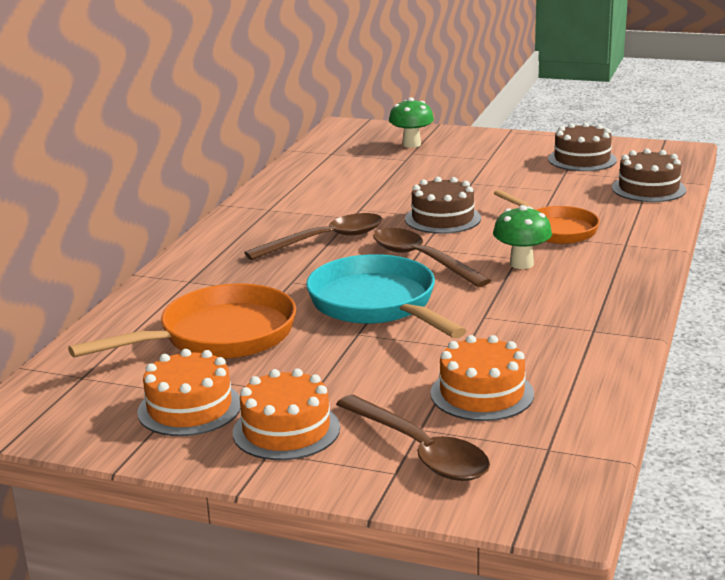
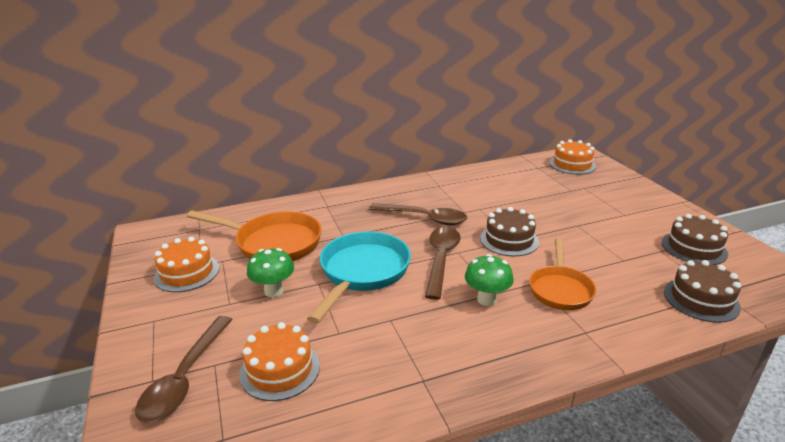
camera: 50 degrees right, 5 degrees up
(286, 430) = (181, 314): orange cake -> orange cake (572, 164)
(411, 144) = (595, 182): green mushroom -> green mushroom (274, 291)

